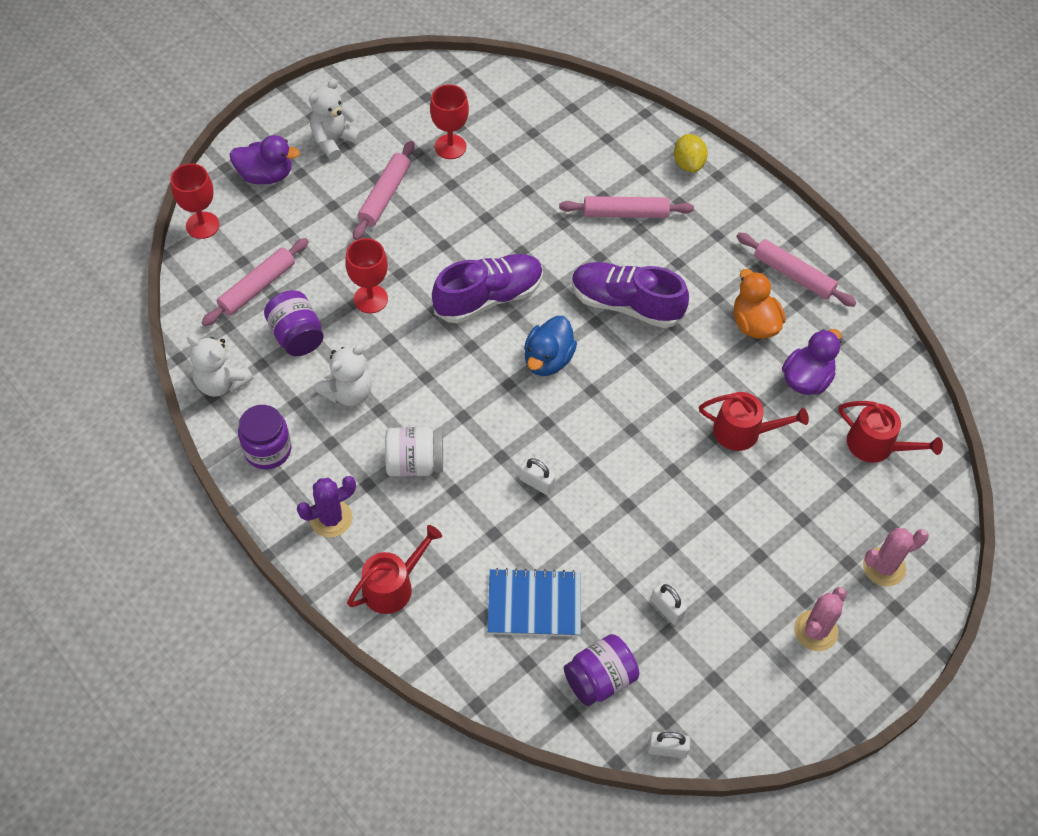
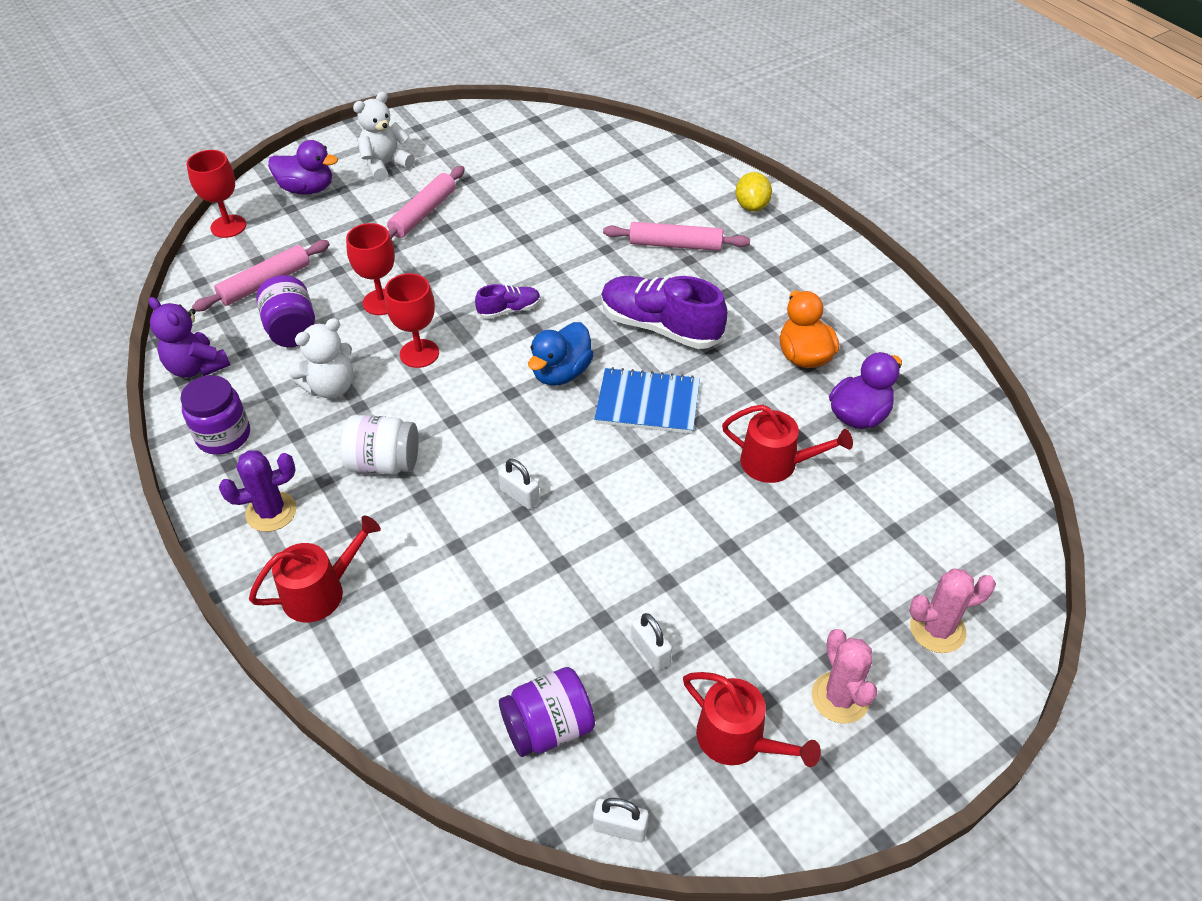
camera: 10 degrees right, 10 degrees down
(221, 383) = (196, 367): white teddy bear -> purple teddy bear
(450, 147) = (502, 177): red goblet -> red goblet (419, 353)
(488, 298) = (509, 310): purple shoe -> purple shoe, size x0.50
(534, 604) = (486, 629): blue notebook -> blue notebook (647, 403)
(793, 275) = (855, 313): pink rolling pin -> none
(815, 630) = (840, 697): pink cactus -> pink cactus turned 60 degrees counterclockwise
(876, 445) = (938, 491): red watering can -> red watering can (738, 739)

